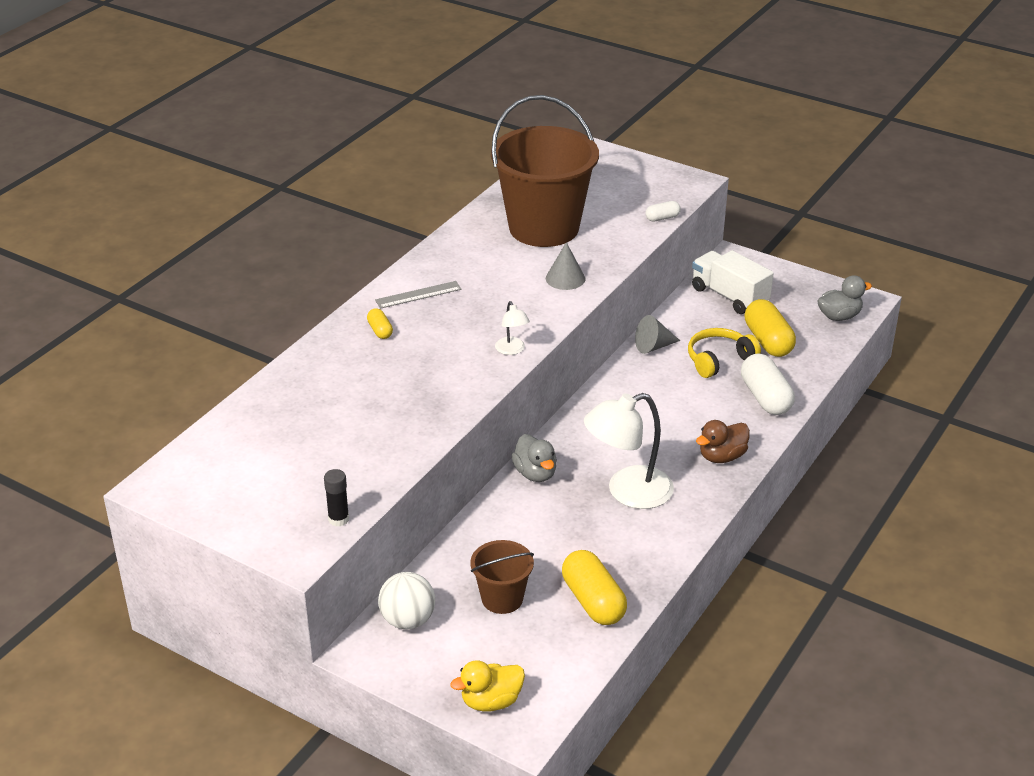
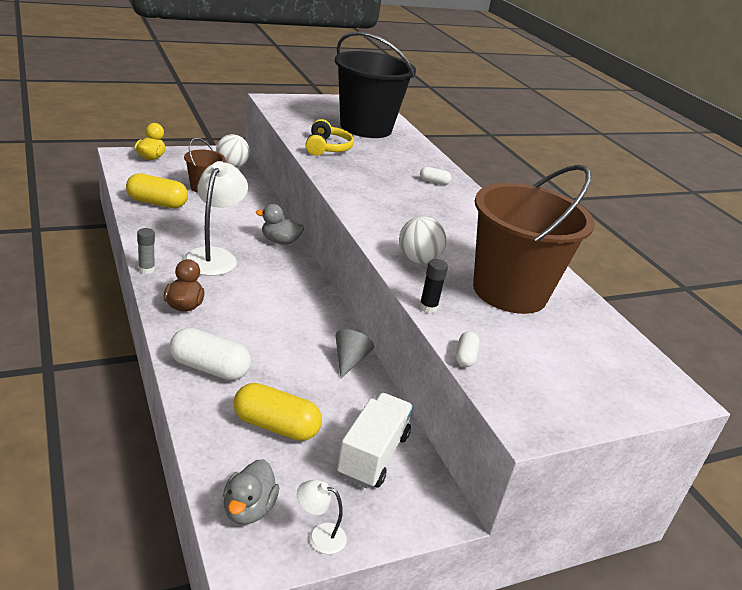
camera: 120 degrees right, 5 degrees down
(281, 437) = (366, 127): none -> black bucket
(338, 519) = (281, 112): black glue stick -> black glue stick (428, 307)
(380, 331) = (434, 182): yellow capsule -> white capsule
(418, 295) = (463, 208): grey ruler -> none
(512, 350) = (354, 202): white lamp -> white lamp (319, 535)
(565, 278) = (418, 260): grey cone -> white ball
(712, 512) = (146, 269): none -> grey glue stick
(719, 360) = (288, 380): yellow headphones -> yellow headphones (327, 148)
(729, 296) = (373, 455): white truck -> white truck turned 60 degrees counterclockwise

